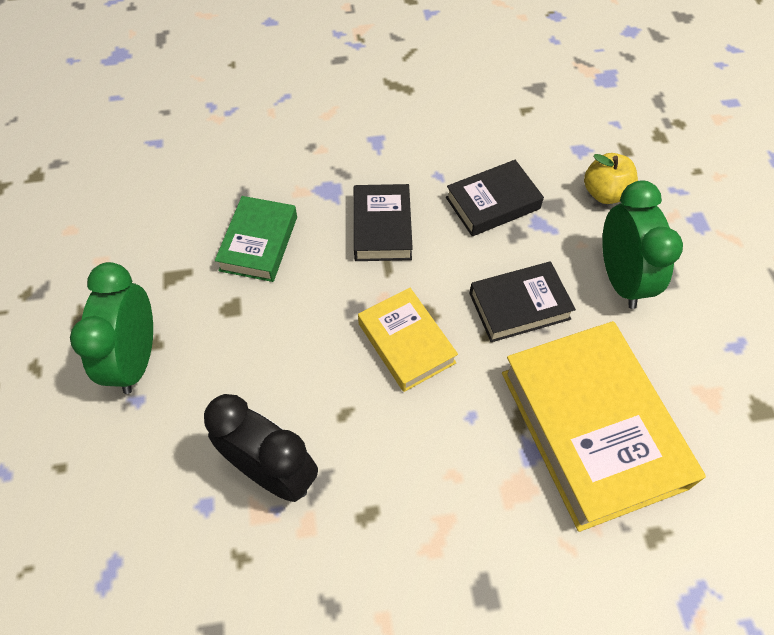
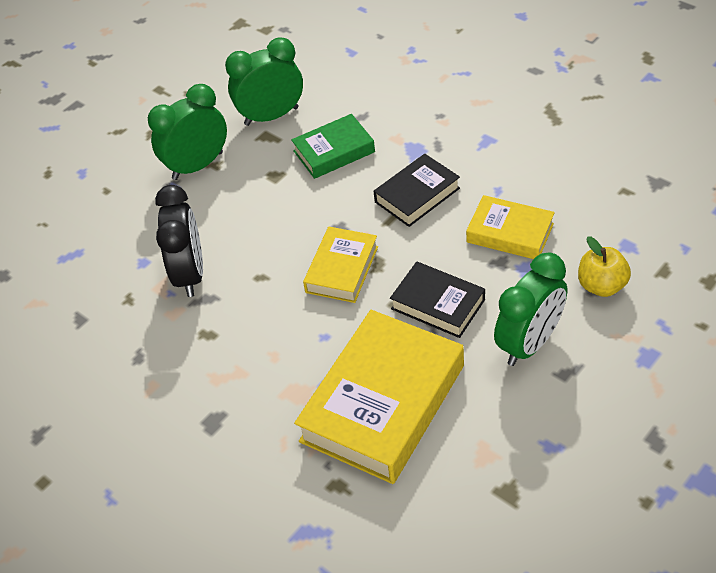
camera: 55 degrees right, 10 degrees down
(152, 254) = (271, 116): none -> green clock
(492, 203) = (510, 233): black book -> yellow book

